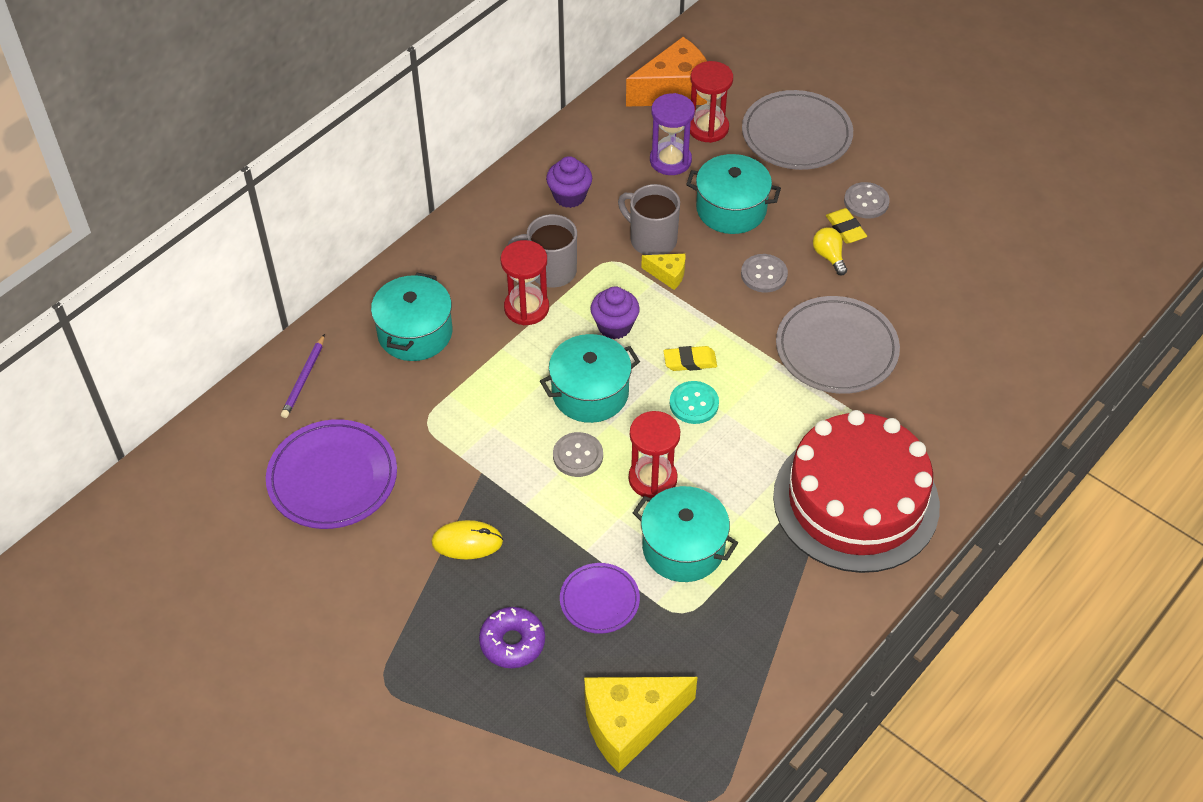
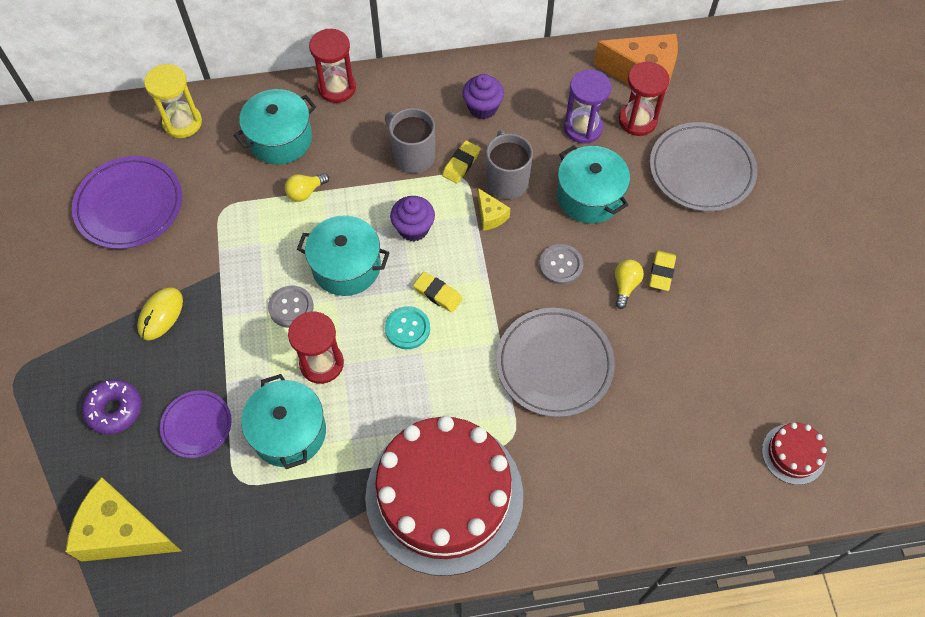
camera: 40 degrees right, 10 degrees up
(304, 378) = (182, 123): purple pencil -> yellow hourglass
(467, 542) = (161, 314): yellow mouse -> yellow mouse turned 75 degrees clockwise
(487, 360) = (305, 192): none -> yellow light bulb
(526, 308) = (369, 172): red hourglass -> red hourglass (337, 88)
(599, 251) = (461, 164): none -> yellow eraser
(866, 202) = (701, 262): grey button -> none
(1066, 291) = (793, 454): none -> red cake

